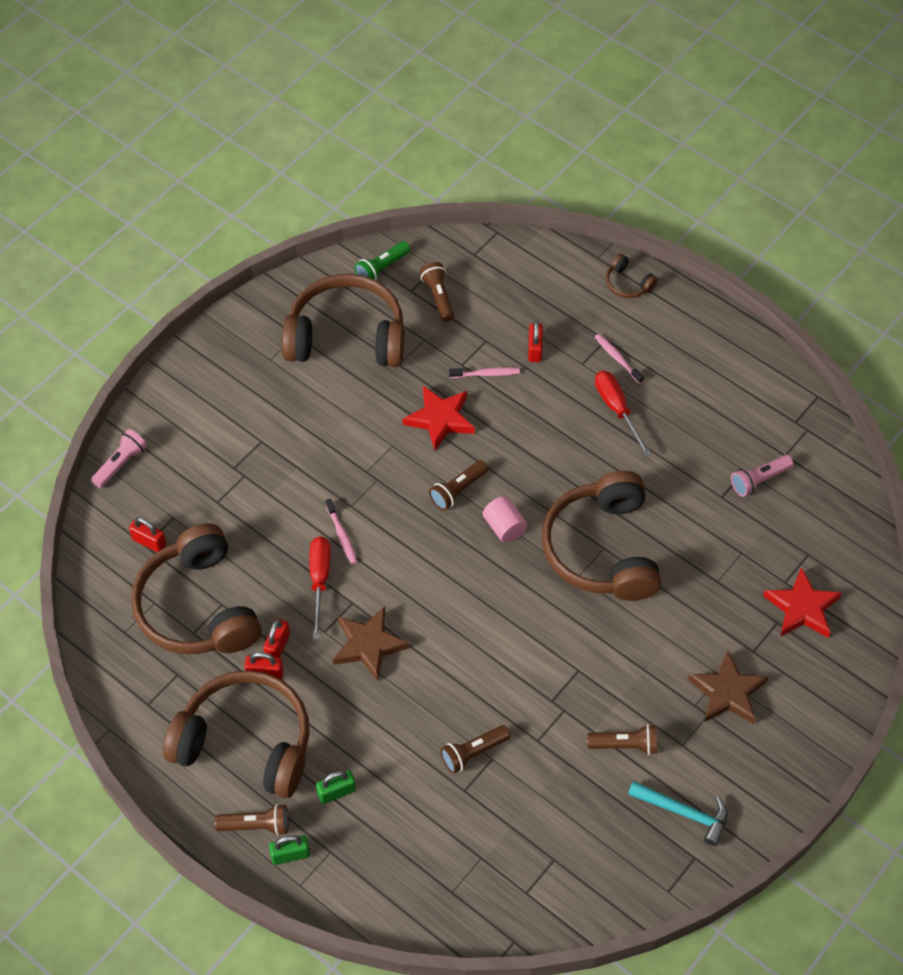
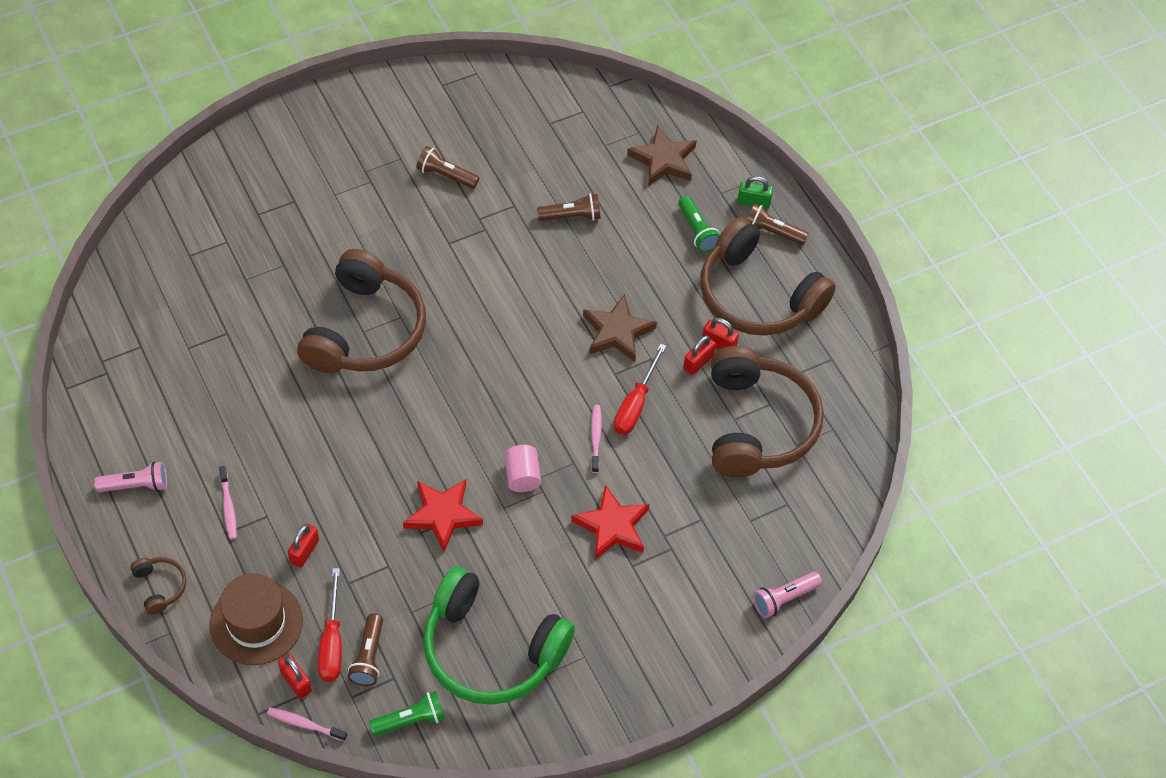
camera: 160 degrees left, 0 degrees up
(149, 542) = (782, 505): red padlock -> red padlock (296, 681)
(336, 792) = (697, 231): green padlock -> green flashlight
(346, 337) = (491, 649): brown headphones -> green headphones
(458, 490) = (465, 436): brown flashlight -> none
(486, 374) = (369, 545): pink toothbrush -> pink toothbrush (305, 724)
(504, 527) = (441, 385): pink cylinder -> pink cylinder (522, 476)
(538, 287) = (256, 622): none -> brown hat
(617, 409) = (265, 454): red screwdriver -> red screwdriver (332, 642)
(683, 812) = (431, 115): turquoise hammer -> none
(727, 692) = (337, 180): brown star -> brown star (663, 160)
(759, 480) = (182, 333): pink flashlight -> pink flashlight (136, 485)
(802, 608) = (228, 216): red star -> red star (612, 526)

